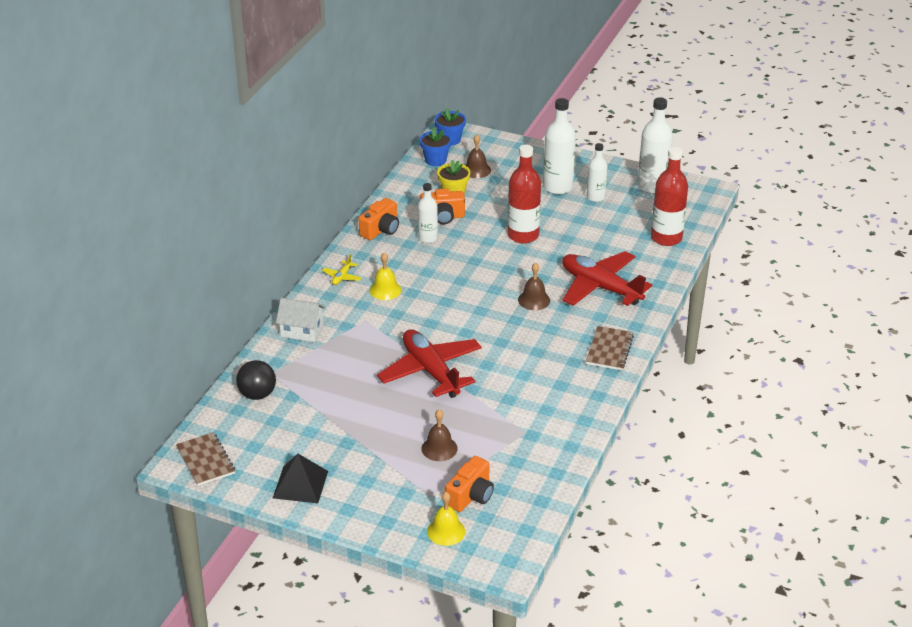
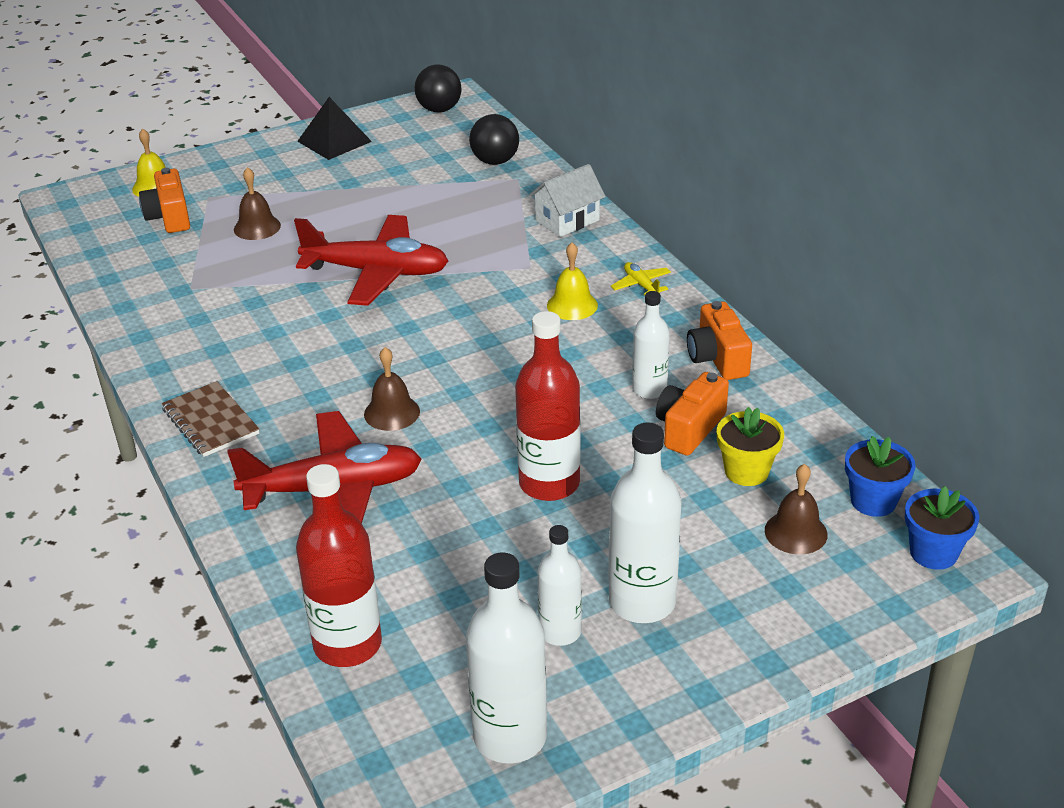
camera: 130 degrees right, 0 degrees up
(206, 460) = (439, 109): brown notebook -> black ball

